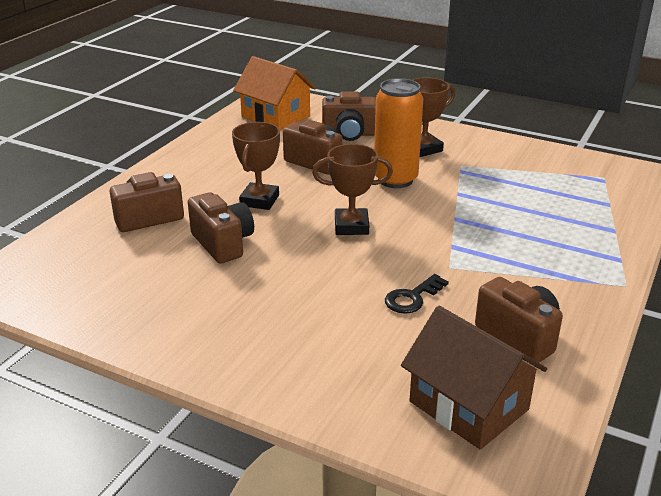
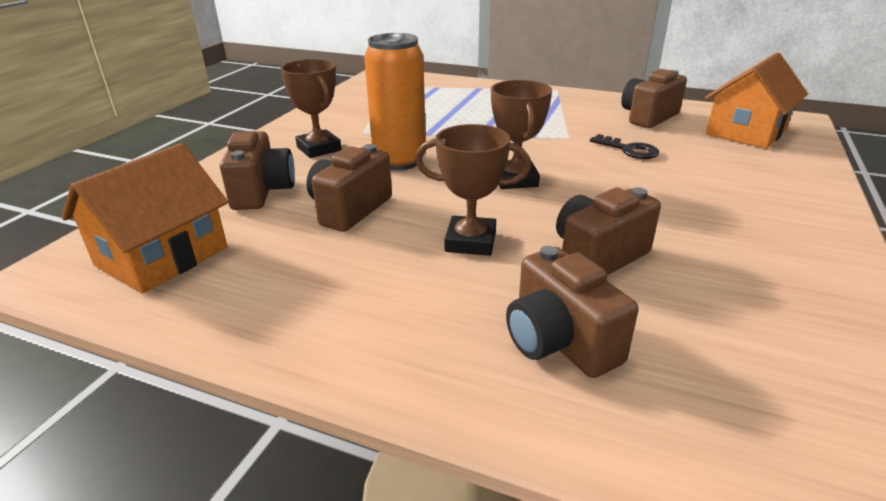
camera: 95 degrees left, 0 degrees up
(468, 405) = (746, 132): brown house -> orange house

